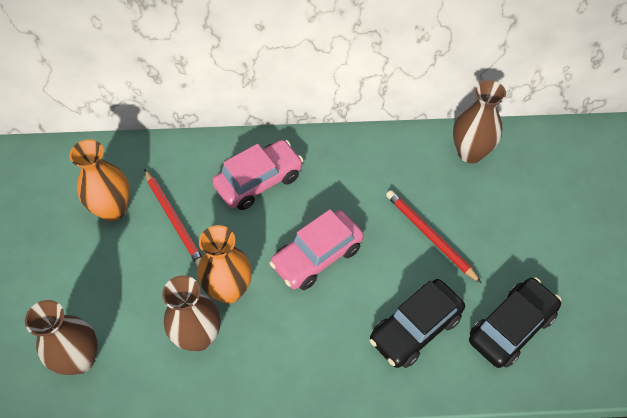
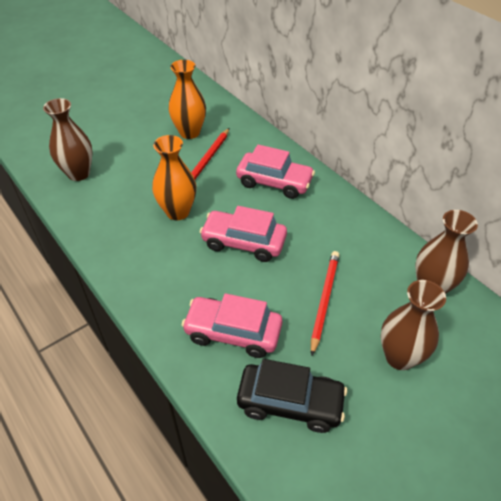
camera: 55 degrees right, 10 degrees down
(198, 337) = (132, 215): brown vase -> brown vase (400, 357)
(415, 328) = (233, 332): black car -> pink car

